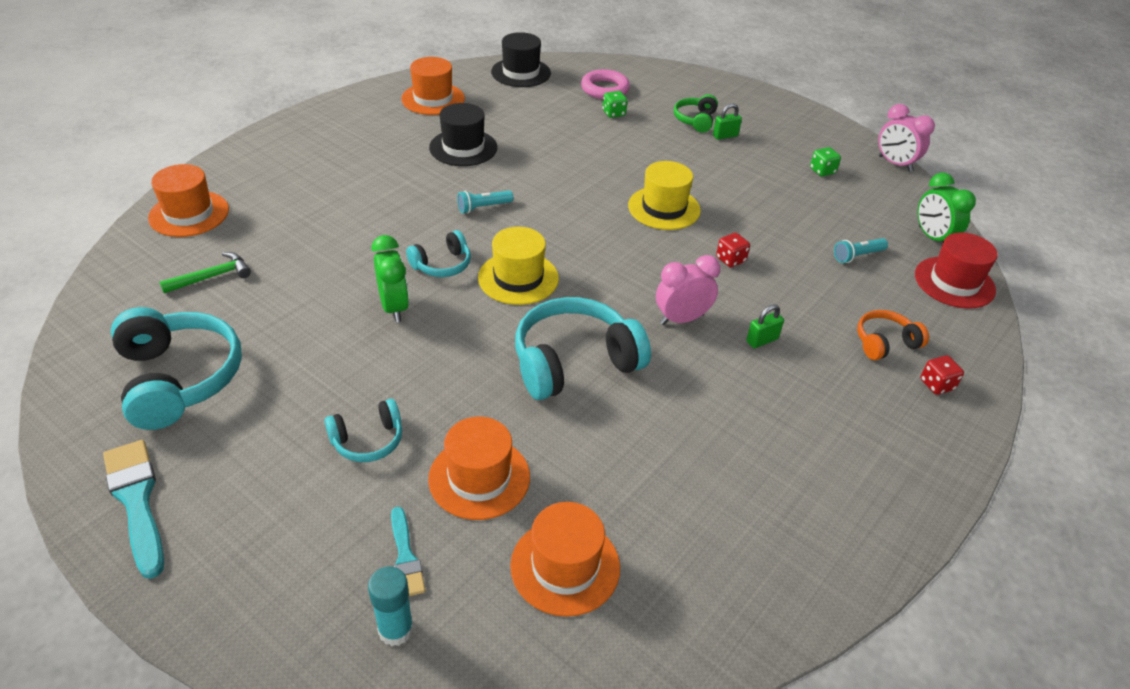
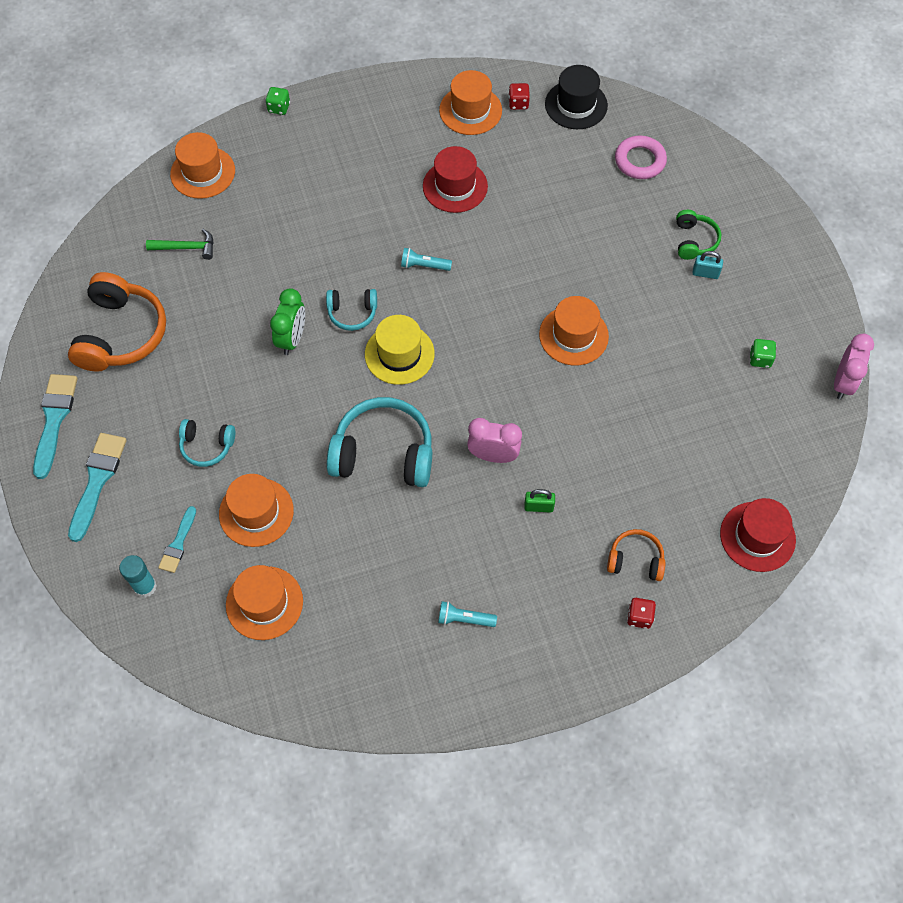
camera: 35 degrees right, 20 degrees up
(179, 379) = (121, 334): turquoise headphones -> orange headphones
(244, 540) = (97, 481): none -> turquoise brush
(463, 148) = (455, 186): black hat -> red hat
(614, 113) = (622, 198): green dice -> green dice (279, 108)
(664, 208) = (573, 335): yellow hat -> orange hat
(695, 120) = (694, 240): green headphones -> green headphones turned 135 degrees clockwise
(725, 136) = (705, 273): green padlock -> turquoise padlock
(730, 259) = (583, 417): red dice -> red dice (518, 103)
(857, 256) = (697, 468): turquoise flashlight -> turquoise flashlight (464, 619)
(895, 164) = (843, 383): pink clock -> pink clock turned 150 degrees counterclockwise
(932, 238) = (788, 482): green clock -> none

